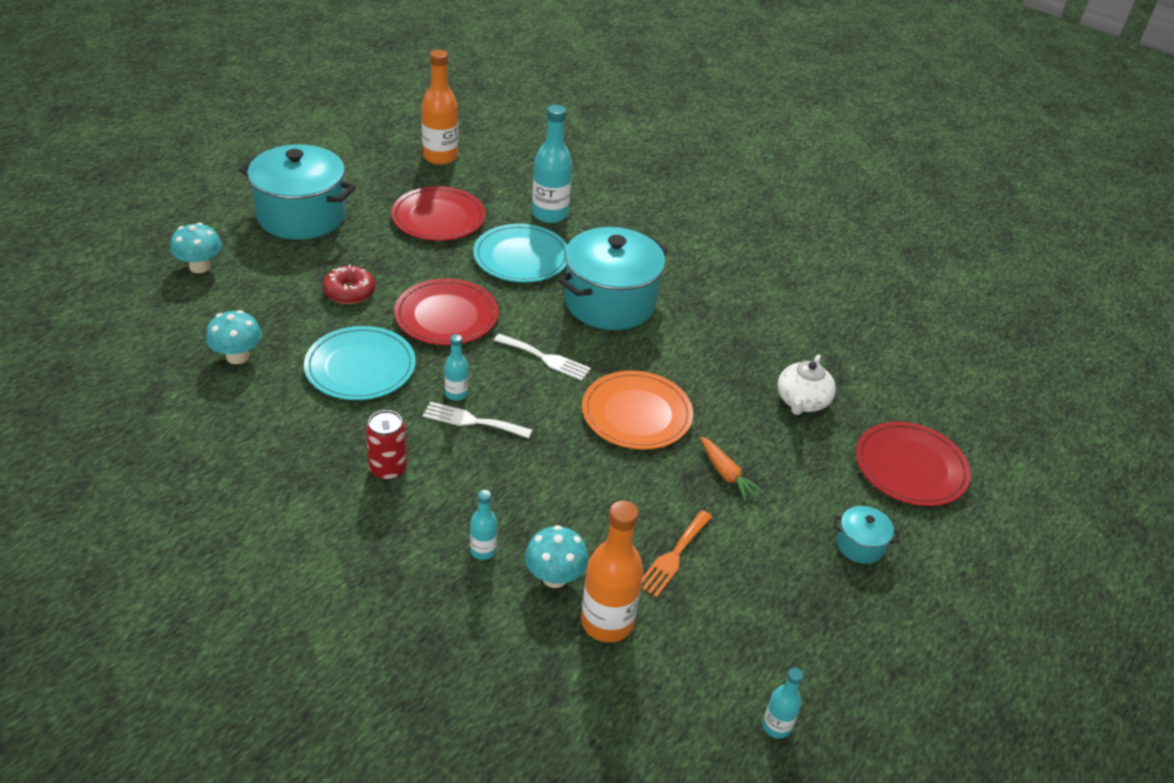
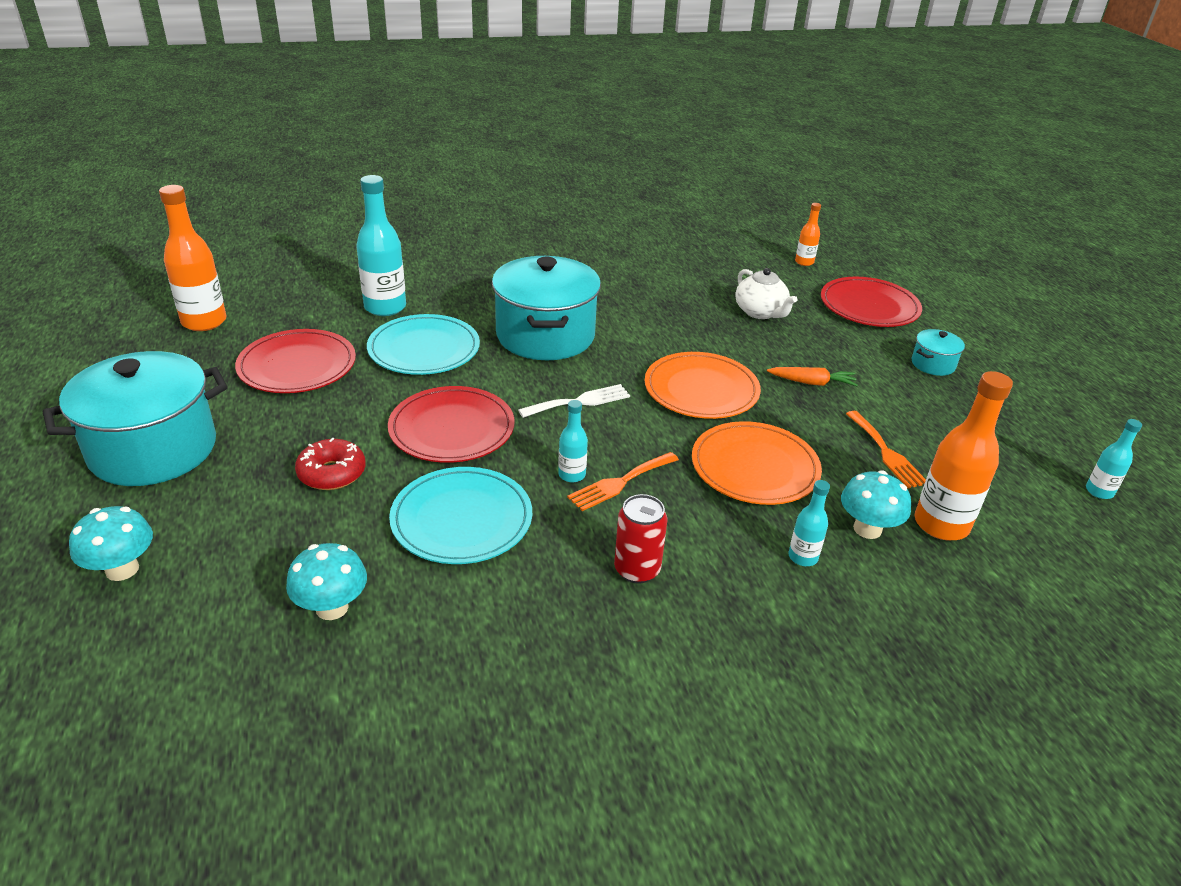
camera: 50 degrees left, 5 degrees down
(472, 421) = (620, 482): white fork -> orange fork
(566, 484) = (754, 467): none -> orange plate
(934, 395) = (804, 262): none -> orange bottle

